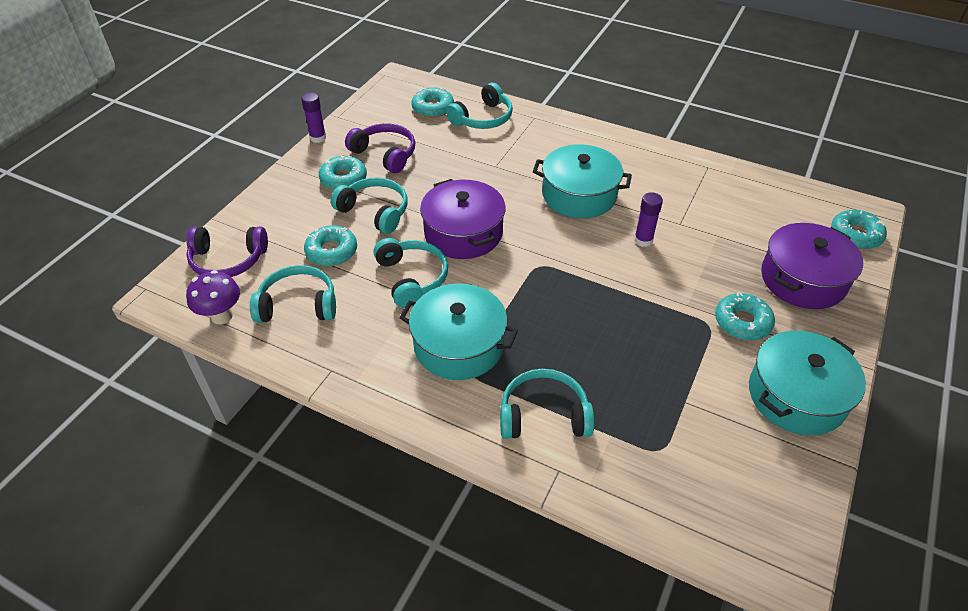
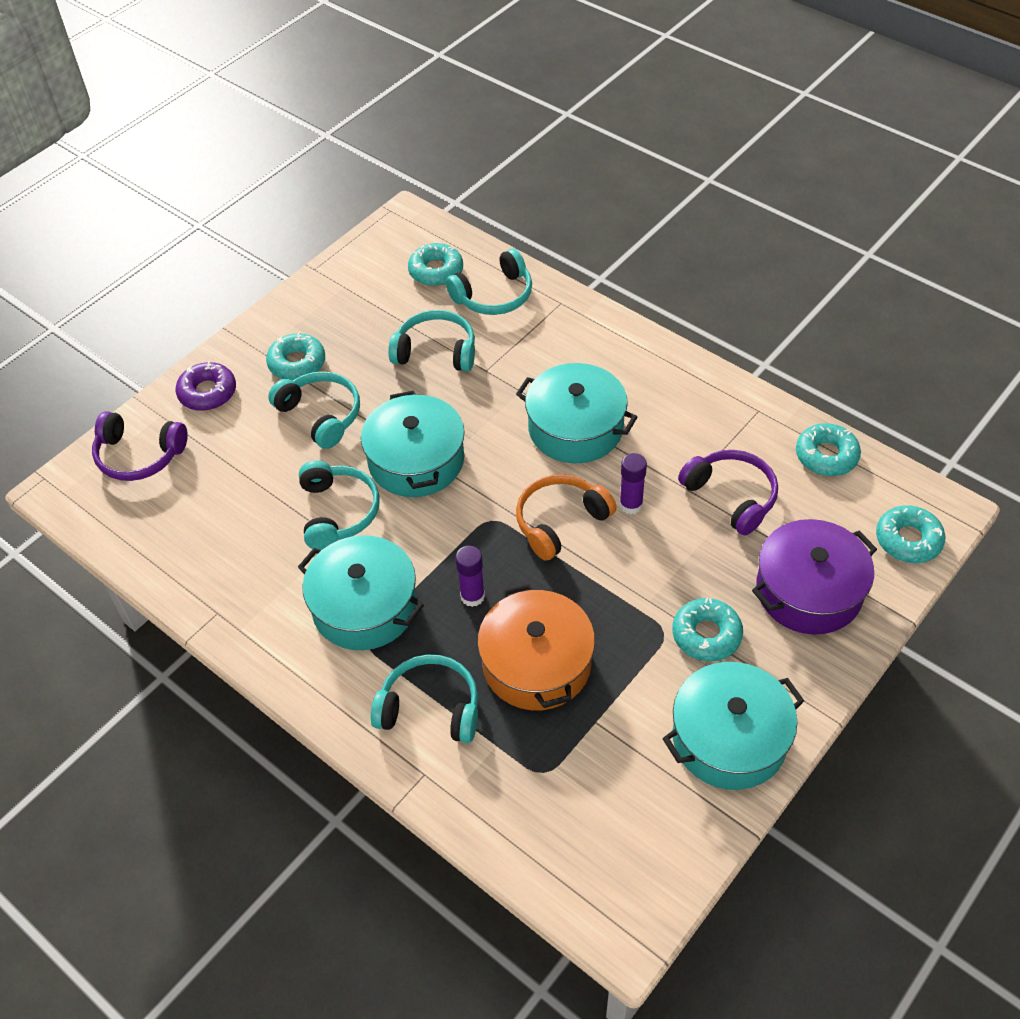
camera: 15 degrees right, 5 degrees up
(221, 316) = (117, 526): purple mushroom -> none
(275, 208) = (207, 392): none -> purple donut
(298, 304) = (202, 526): turquoise headphones -> turquoise headphones (436, 351)
(318, 138) = (282, 298): purple glue stick -> purple glue stick (472, 596)
(331, 251) = (257, 462): turquoise donut -> turquoise donut (826, 456)
(385, 154) = (356, 334): purple headphones -> purple headphones (731, 496)
(463, 233) = (416, 460): purple pot -> turquoise pot
(594, 259) = (560, 521): none -> orange headphones
(618, 365) = (536, 663): none -> orange pot

